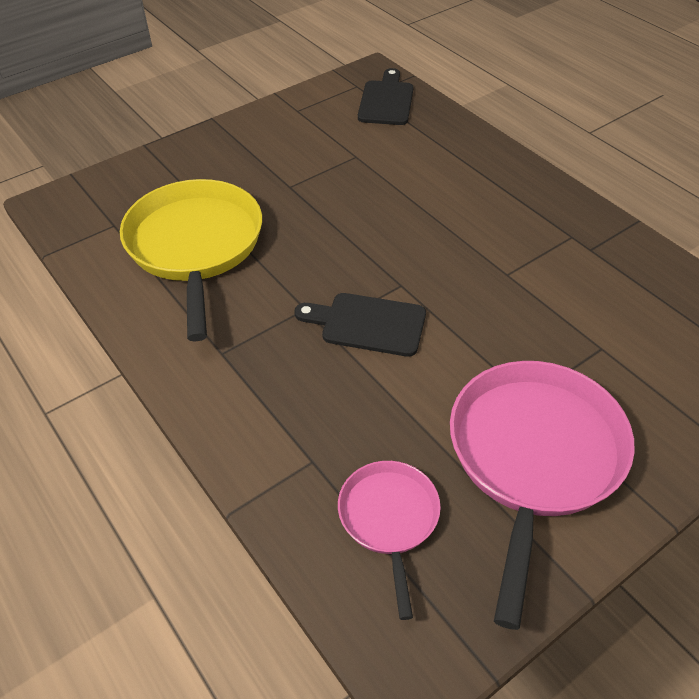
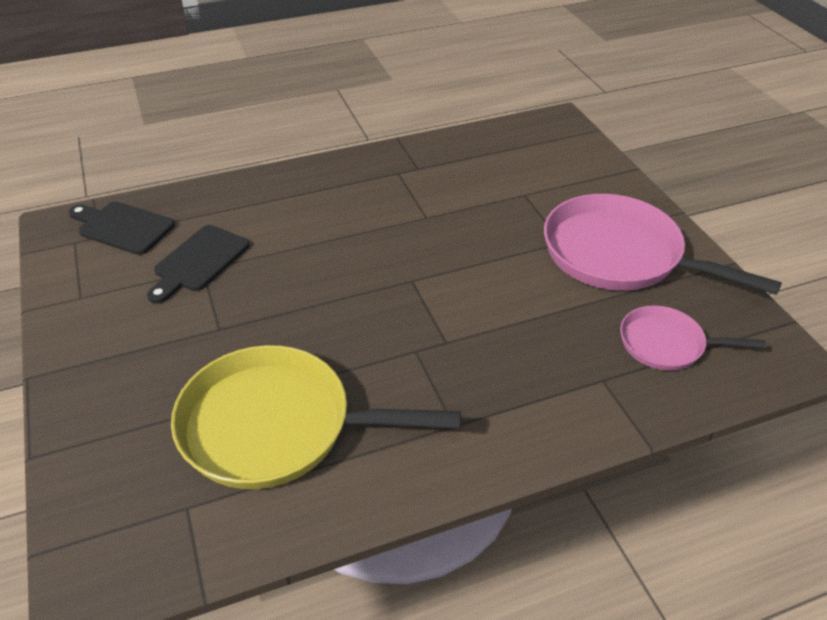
camera: 75 degrees left, 5 degrees down
(368, 324) = (453, 312): black cutting board -> black cutting board (199, 261)

